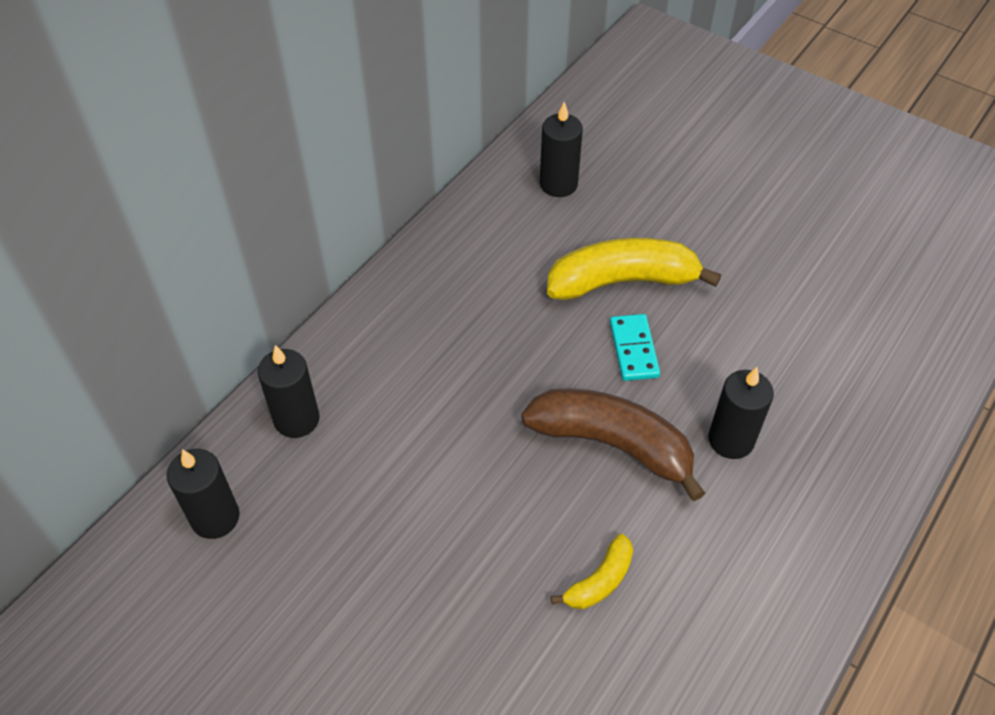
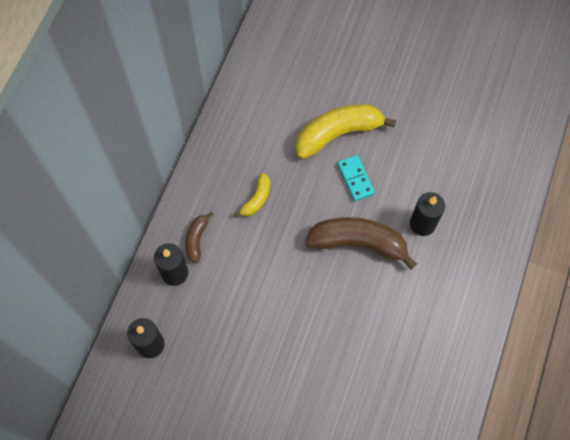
camera: 15 degrees left, 15 degrees up
(350, 379) = (197, 239): none -> brown banana
(558, 184) = (281, 71): black candle -> none
(599, 581) = (371, 326): yellow banana -> yellow banana (256, 199)

